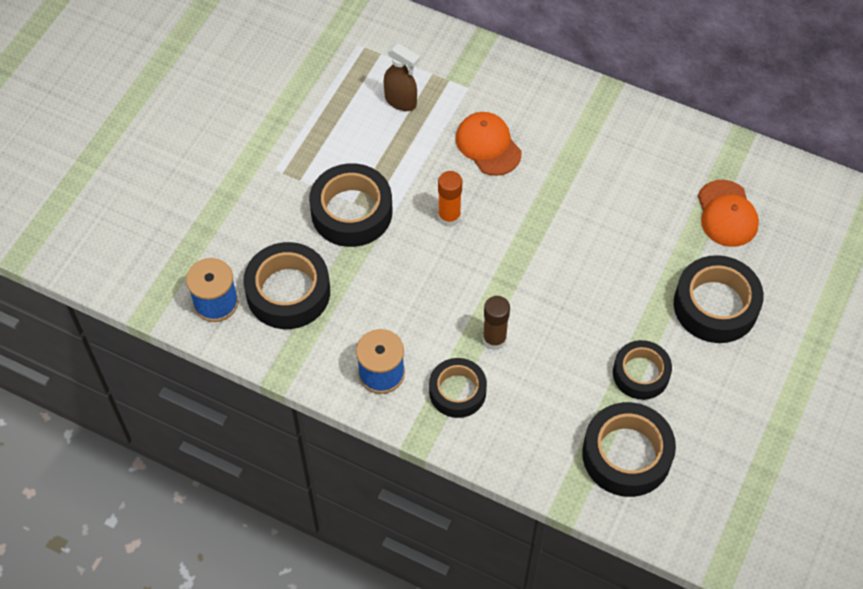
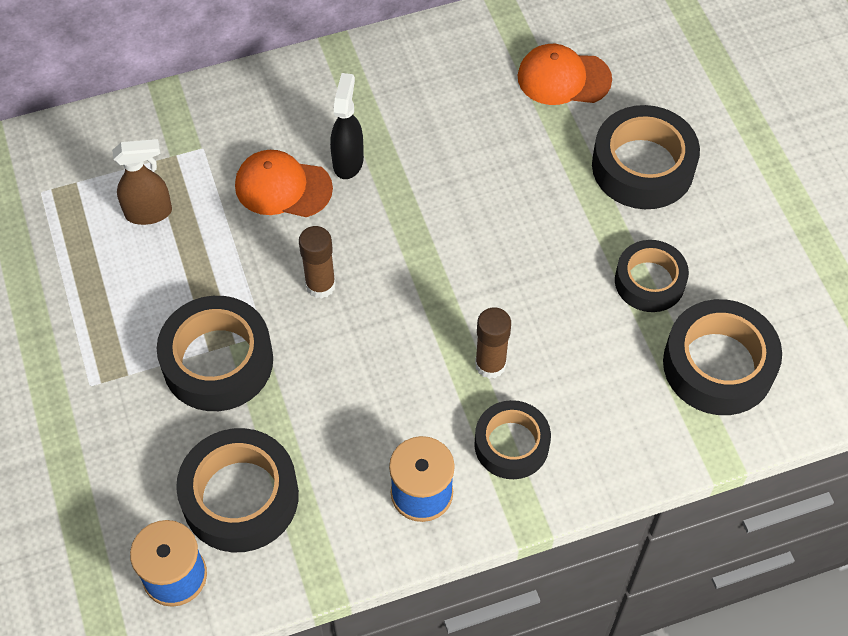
camera: 45 degrees left, 0 degrees up
(449, 217) = (320, 285): orange glue stick -> brown glue stick
(541, 160) = (348, 161): none -> black spray bottle
(727, 214) = (563, 78): orange cap -> orange cap turned 150 degrees clockwise

